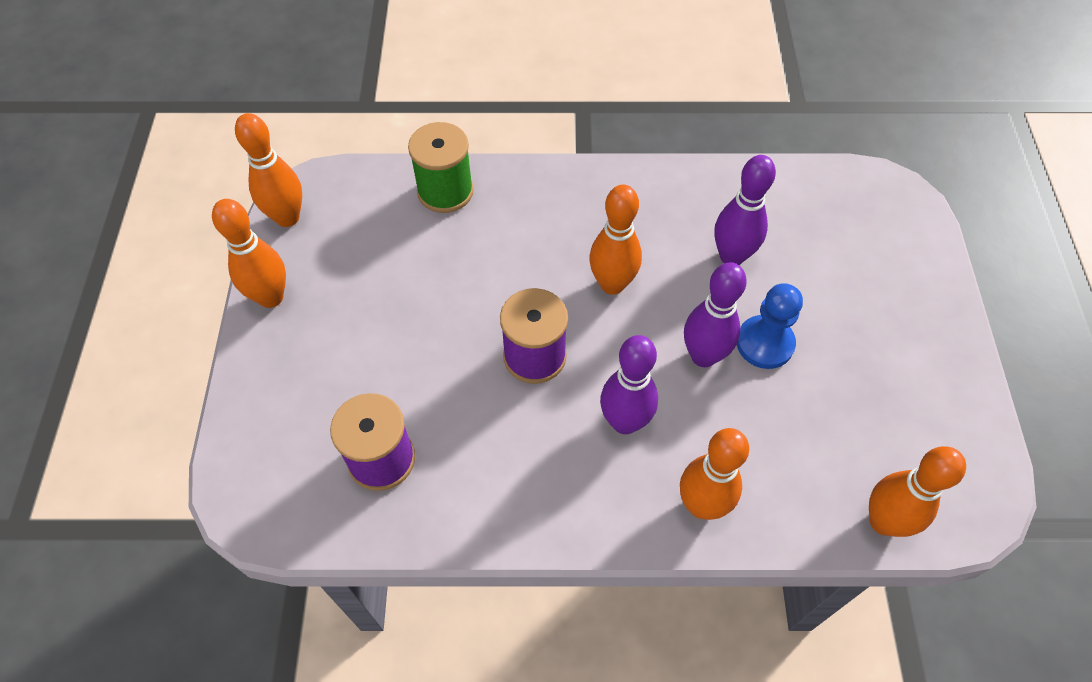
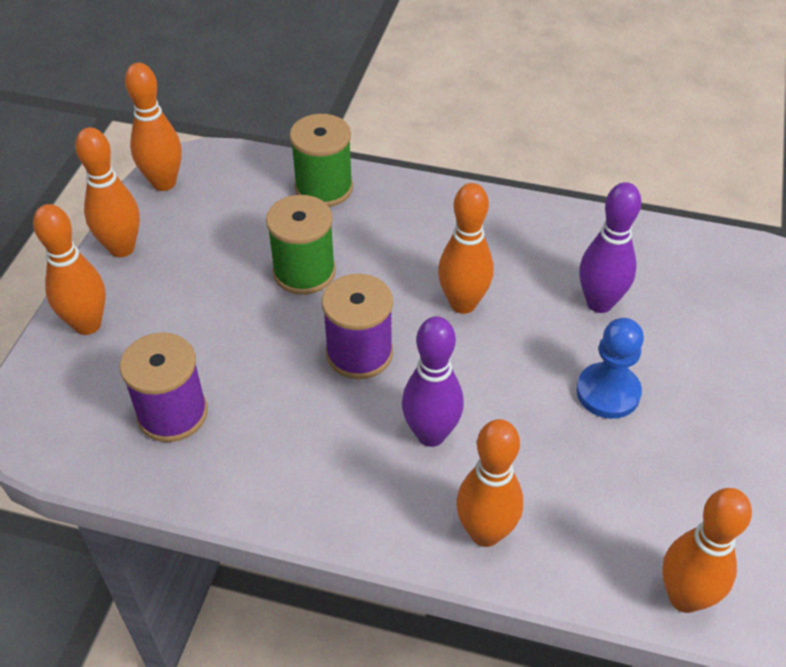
camera: 15 degrees right, 10 degrees down
(266, 386) = (87, 324): none -> orange bowling pin
(456, 284) = (304, 272): none -> green spool
(703, 356) = (537, 390): purple bowling pin -> none

